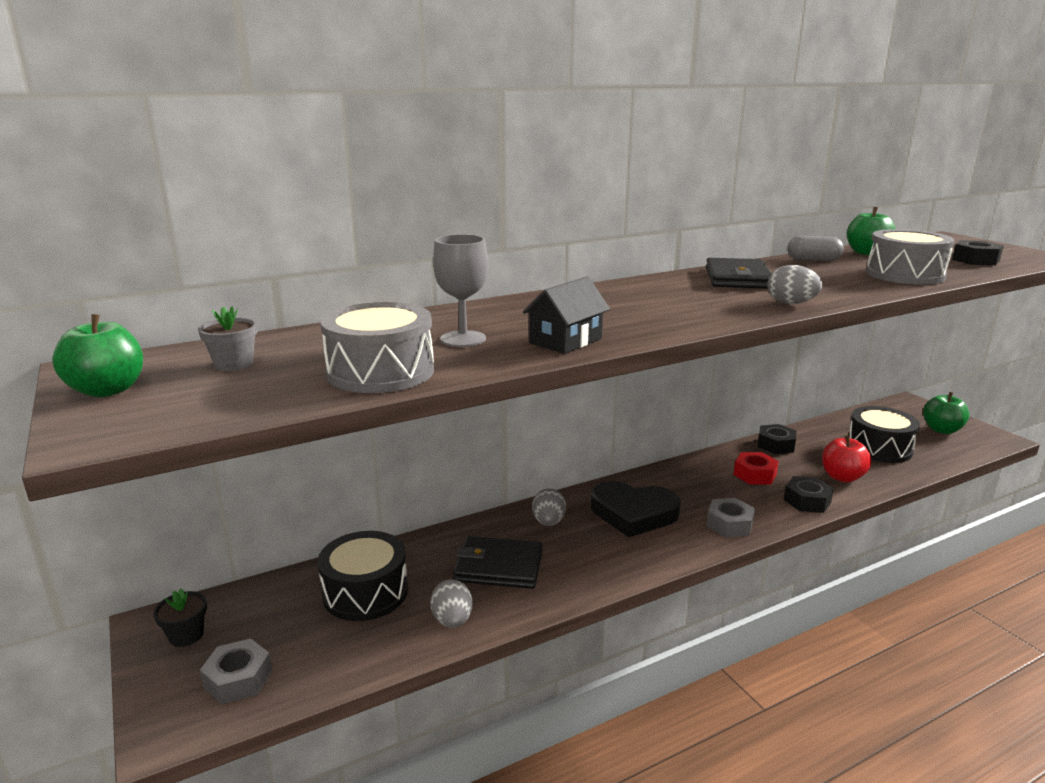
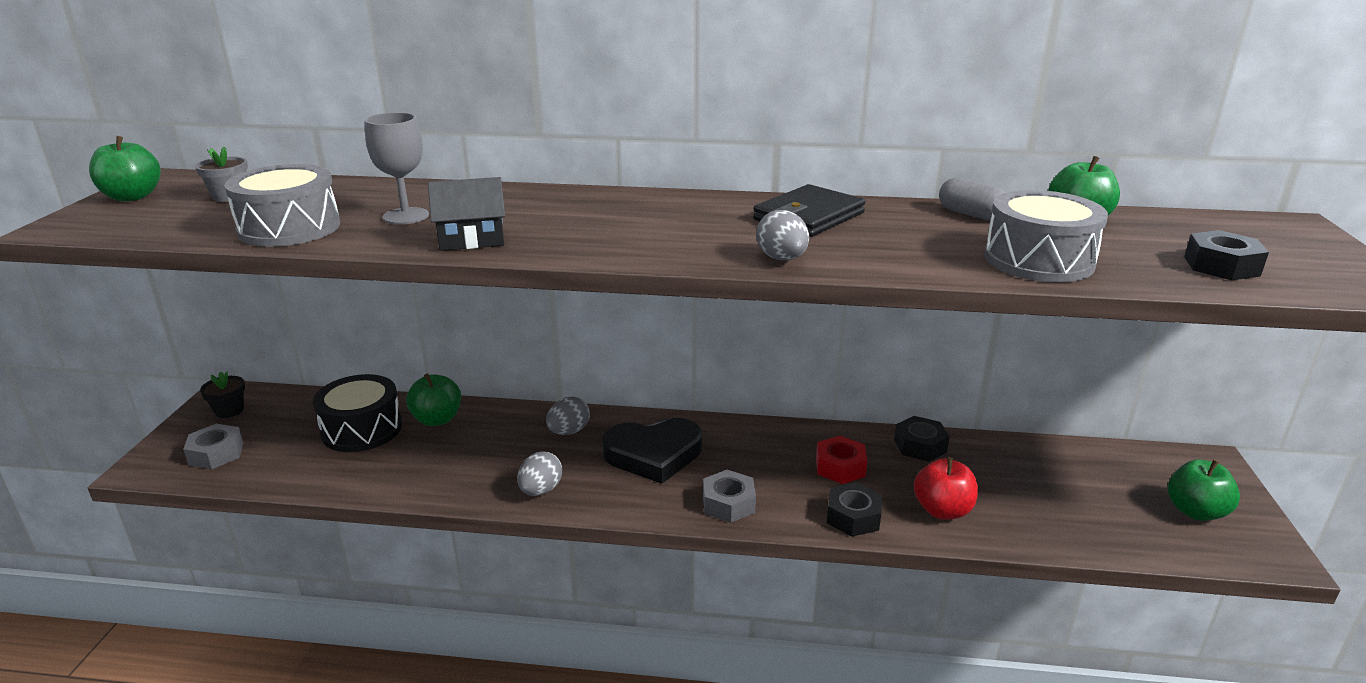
camera: 35 degrees right, 5 degrees up
(425, 556) = (437, 419): none -> green apple
(452, 621) = (384, 478): grey egg -> grey egg (540, 490)
(498, 566) = (476, 451): black wallet -> none
(633, 513) = (653, 454): black heart -> black heart turned 60 degrees counterclockwise
(879, 448) = (1054, 498): black drum -> none

